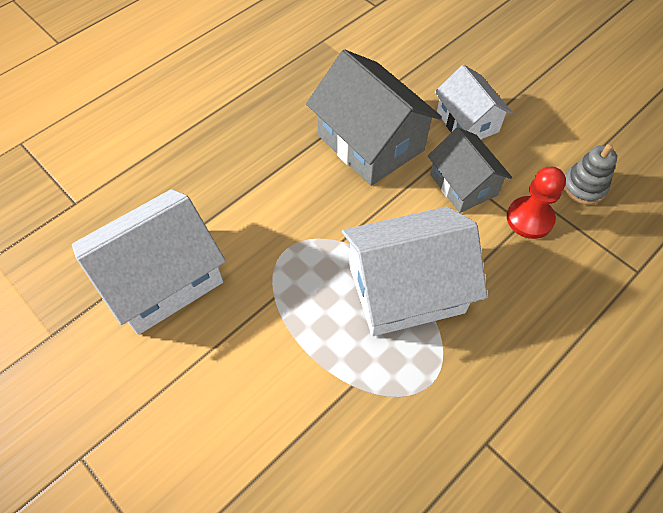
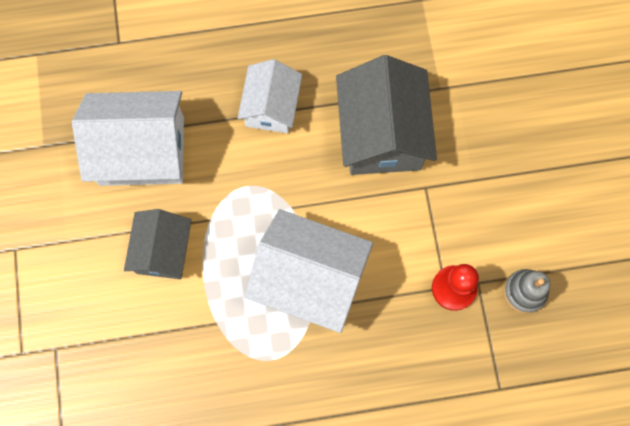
camera: 35 degrees right, 15 degrees up
(463, 184) = (426, 223): grey house -> grey house (163, 251)
(467, 122) = (480, 167): white house -> white house (271, 106)

